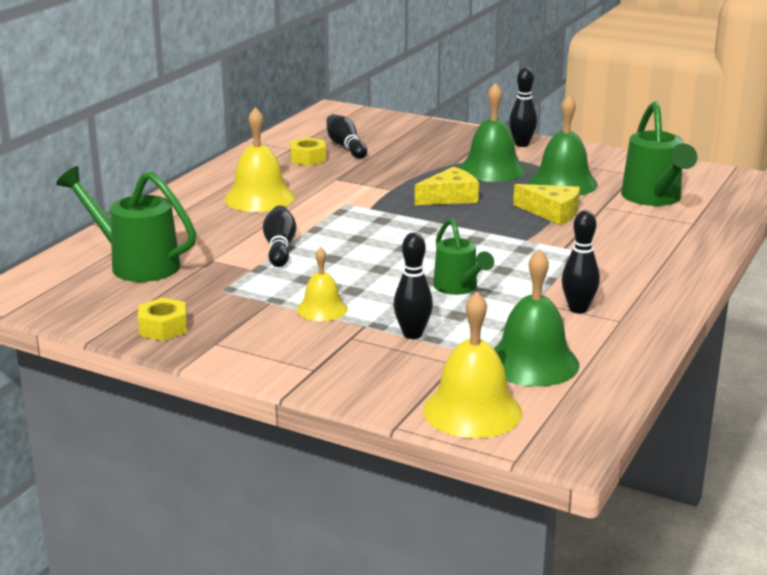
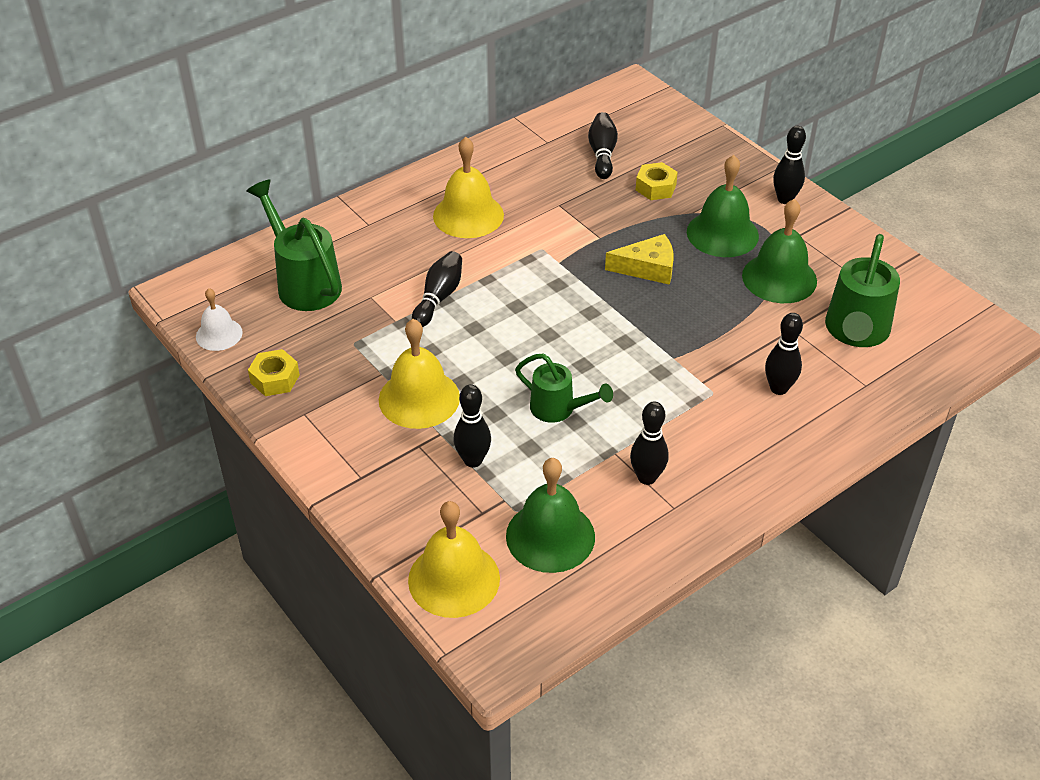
camera: 25 degrees right, 20 degrees up
(75, 312) = (219, 334): none -> white bell
(308, 158) = (553, 164): yellow nut -> yellow nut (655, 187)
(322, 309) = (419, 398): yellow bell -> yellow bell, size x1.68
(458, 288) = (558, 409): green watering can -> green watering can turned 60 degrees counterclockwise
(552, 212) = (731, 323): yellow cheese -> none
(629, 238) = (778, 388): none -> black bowling pin

